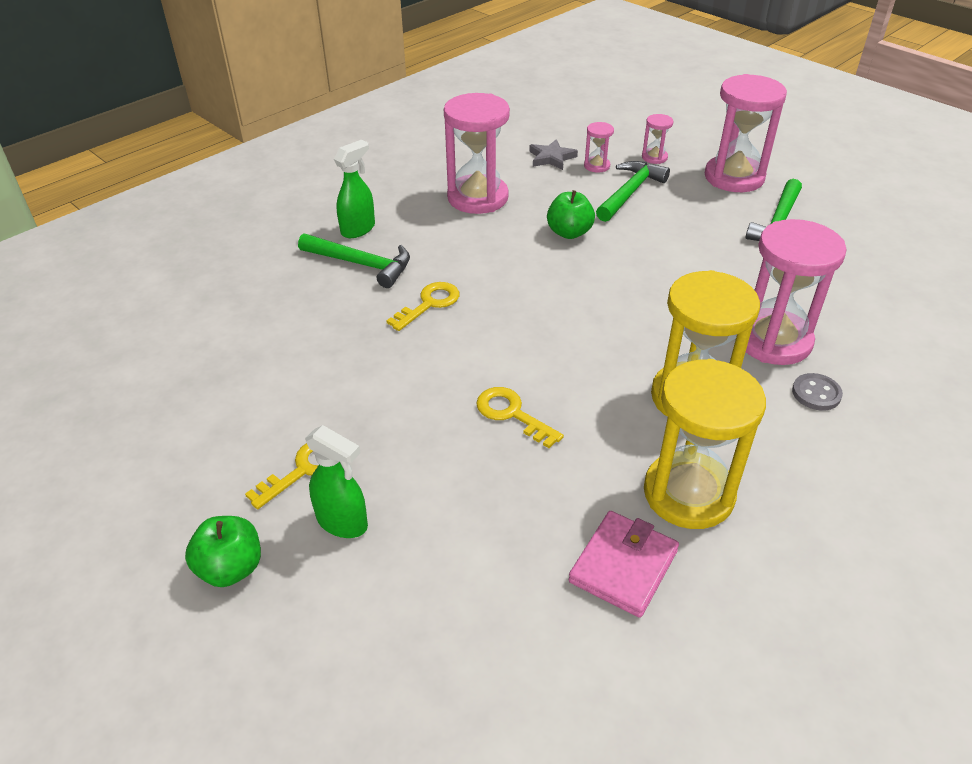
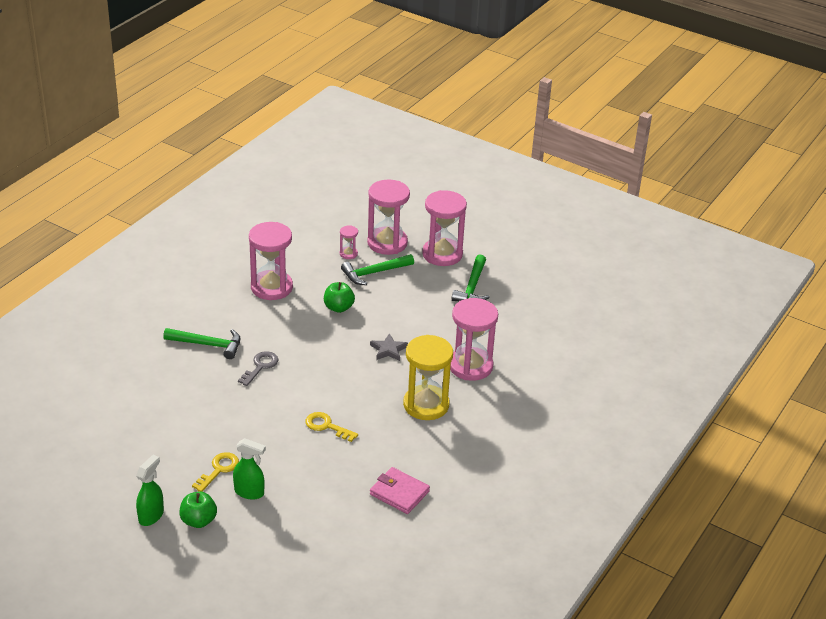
camera: 15 degrees left, 5 degrees down
(358, 229) = (197, 319): green spray bottle -> green spray bottle (151, 516)
(429, 304) = (260, 366): yellow key -> grey key
(551, 158) = (315, 250): grey star -> grey star (388, 350)
(623, 566) = (399, 493): pink wallet -> pink wallet turned 75 degrees counterclockwise
(630, 192) = (374, 273): green hammer -> green hammer turned 135 degrees counterclockwise
(654, 157) = (387, 243): pink hourglass -> pink hourglass, size x2.23
(688, 493) = (429, 455): yellow hourglass -> none
(816, 393) = (494, 394): grey button -> none

